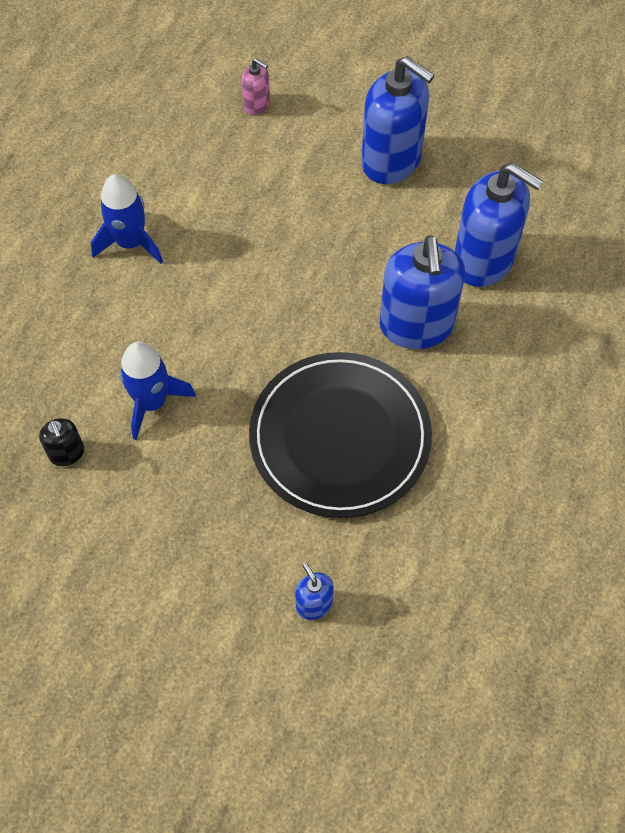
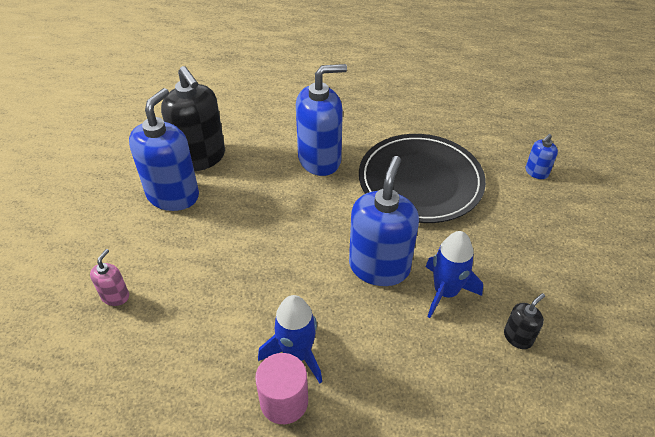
camera: 105 degrees left, 15 degrees down
(85, 223) = (284, 401): none -> pink cylinder
(454, 194) = (200, 157): none -> black soap dispenser
(483, 260) = (256, 136): blue soap dispenser -> blue soap dispenser (379, 267)

